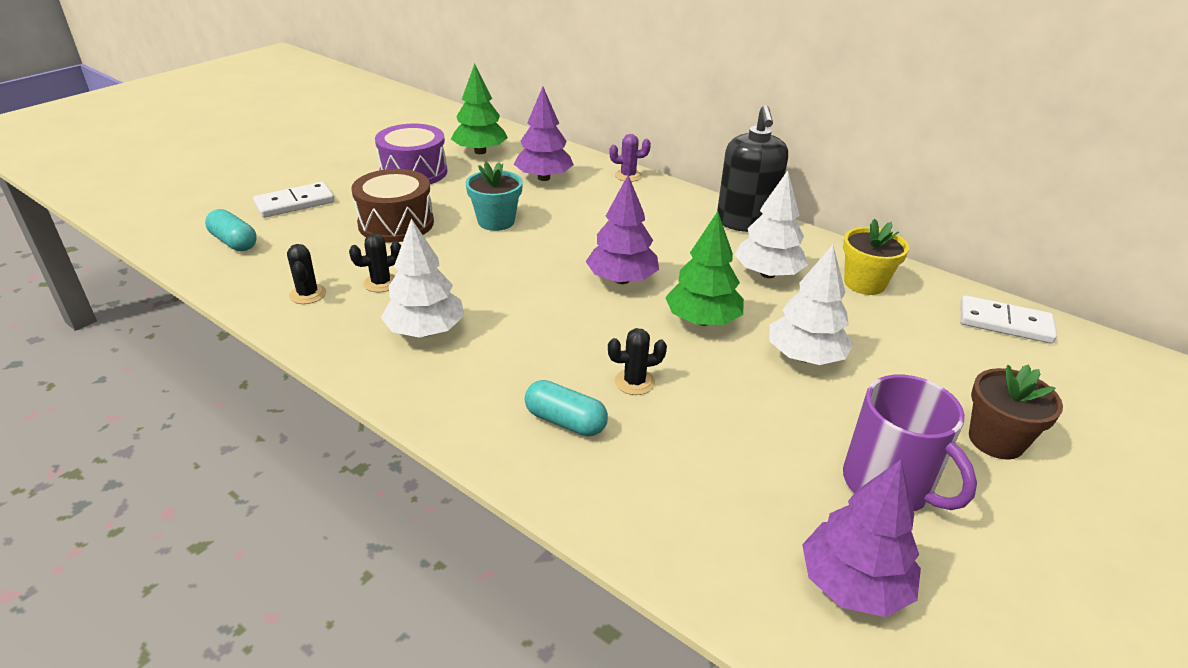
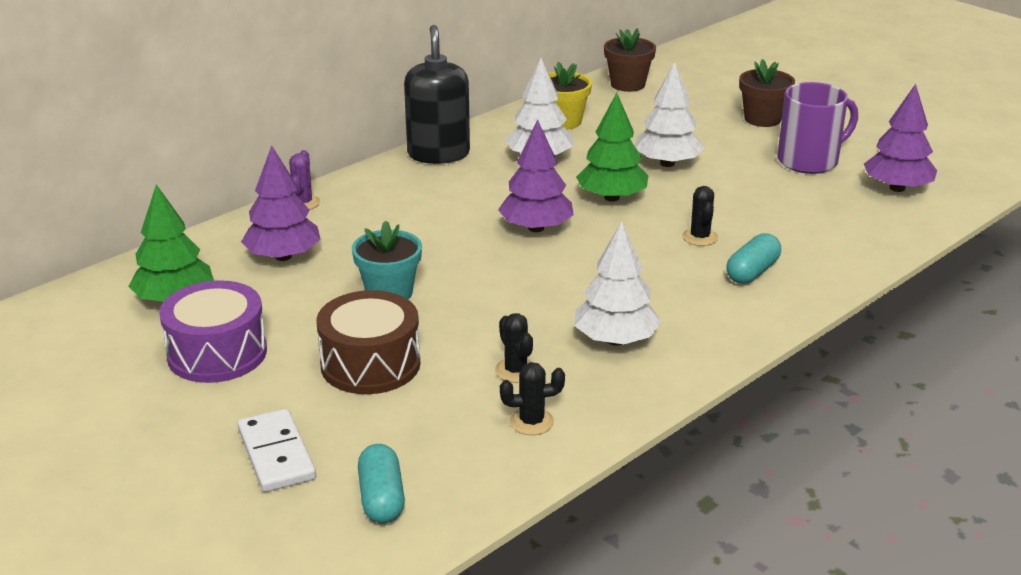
camera: 80 degrees left, 5 degrees down
(234, 242) = (381, 498): turquoise capsule -> turquoise capsule turned 60 degrees counterclockwise
(745, 222) = (438, 154): black soap dispenser -> black soap dispenser turned 105 degrees counterclockwise
(1005, 323) = (628, 84): white domino -> brown flower pot

